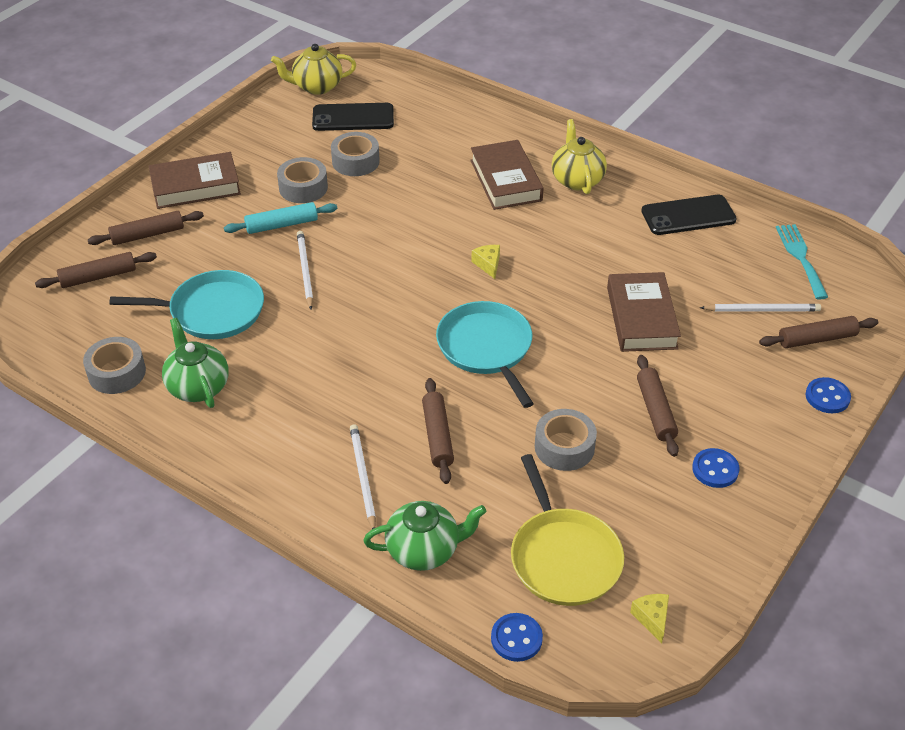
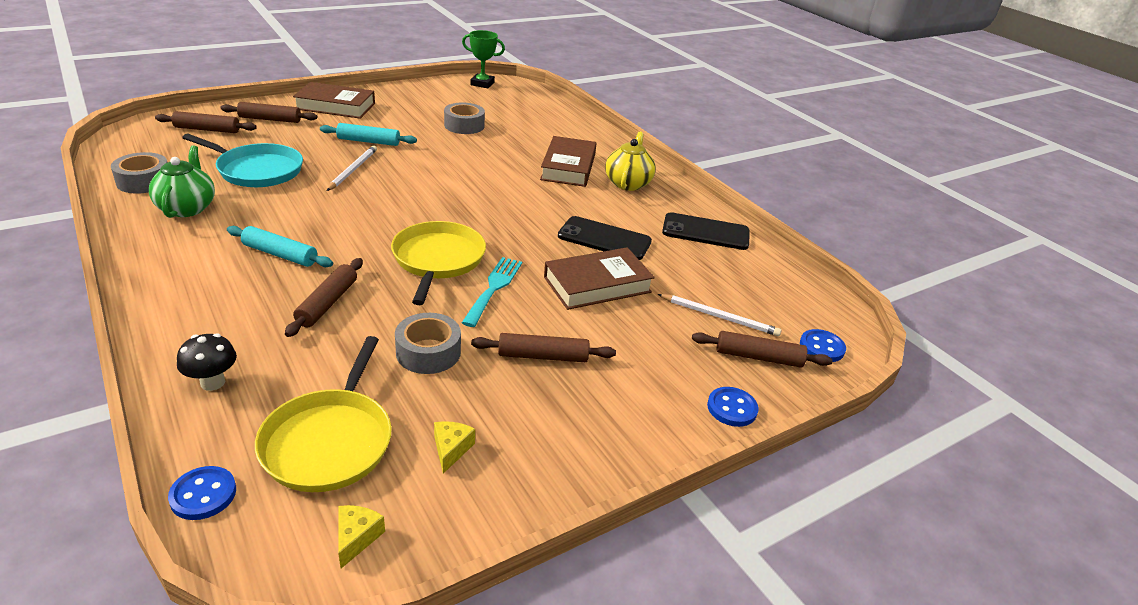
camera: 20 degrees right, 10 degrees down
(303, 188) = (409, 127): grey tape -> none
(317, 87) = (482, 84): yellow teapot -> green trophy
(343, 403) = (280, 254): none -> turquoise rolling pin
(353, 118) = (489, 104): black phone -> black phone (604, 239)
(363, 477) = (231, 309): white pencil -> none
(424, 550) = (212, 382): green teapot -> black mushroom
(486, 348) = (438, 260): turquoise pan -> yellow pan
(488, 264) = (499, 209): yellow cheese -> yellow cheese (451, 449)
(641, 317) = (597, 285): brown book -> brown book turned 45 degrees clockwise
(655, 411) = (543, 356): brown rolling pin -> brown rolling pin turned 75 degrees clockwise
(715, 469) = (557, 426): blue button -> blue button (821, 347)
(800, 257) = (791, 292): turquoise fork -> turquoise fork (494, 288)

